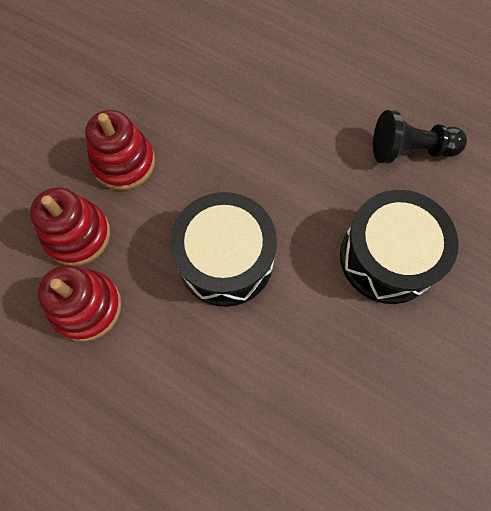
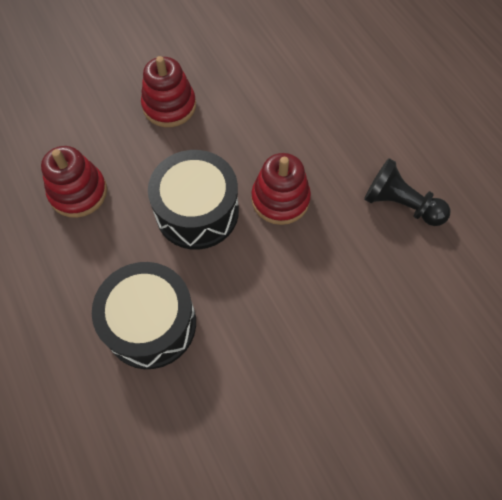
camera: 30 degrees right, 5 degrees down
(77, 235) = (104, 140): red stacking toy -> red stacking toy (280, 199)
(387, 257) = (324, 275): black drum -> black drum (150, 323)

